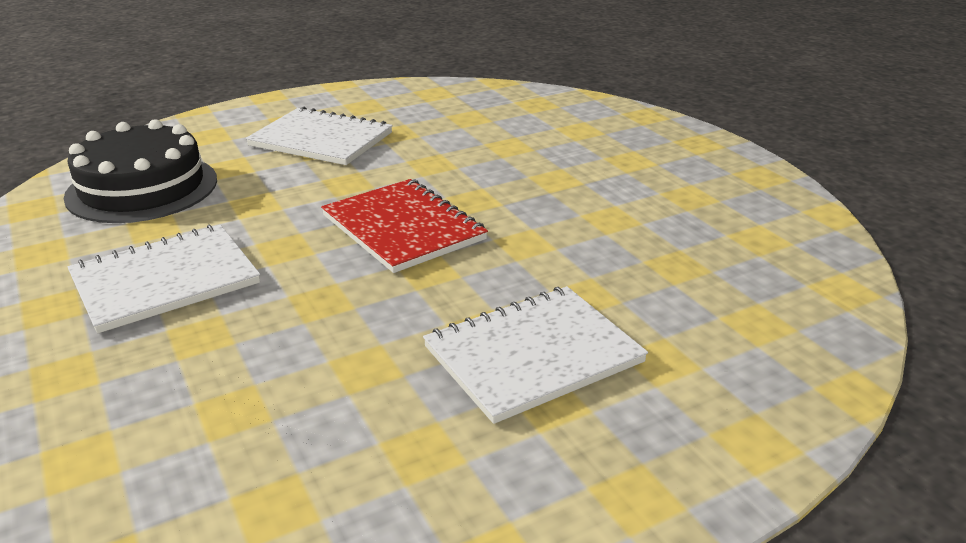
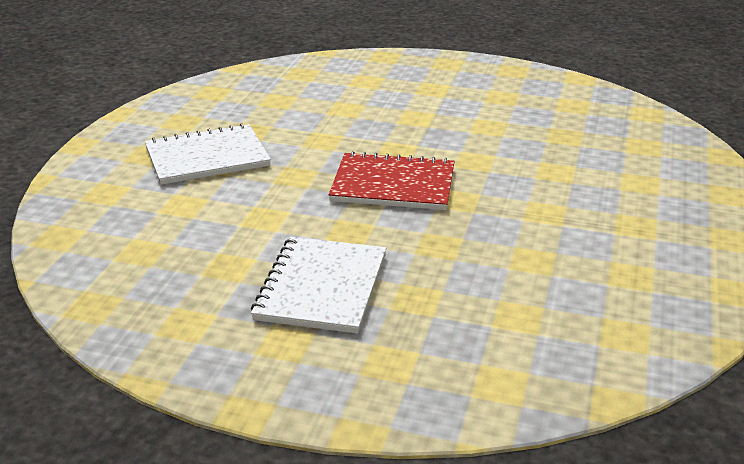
camera: 45 degrees left, 0 degrees up
(142, 188) = (151, 249): black cake -> none
(533, 355) = (590, 210): white notebook -> none

